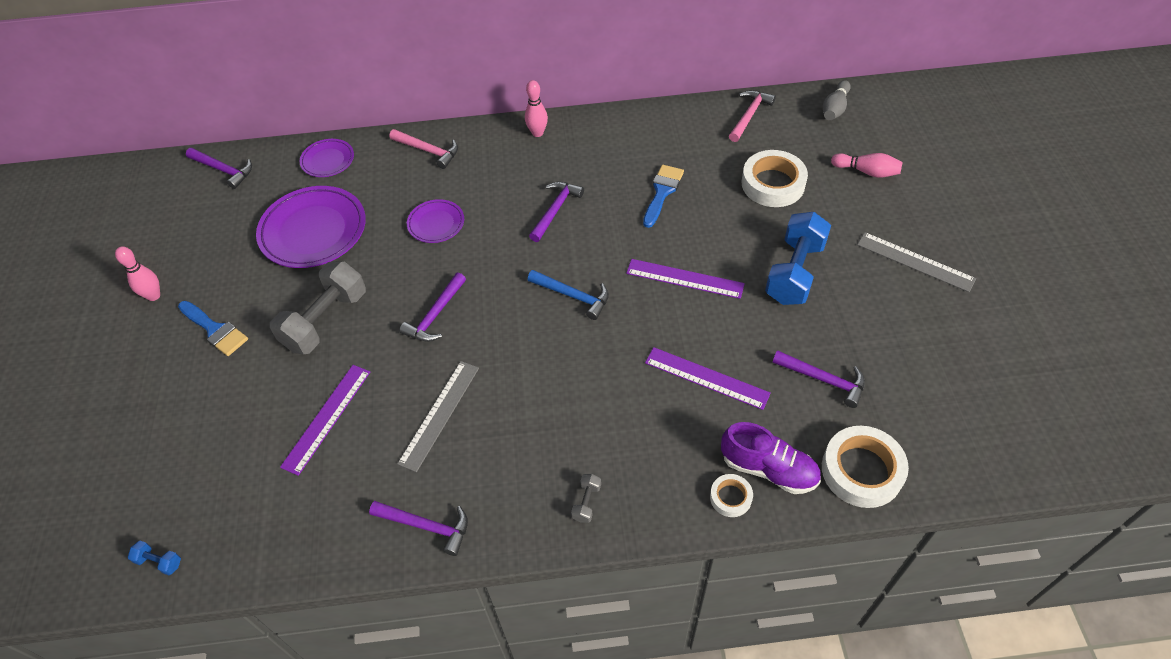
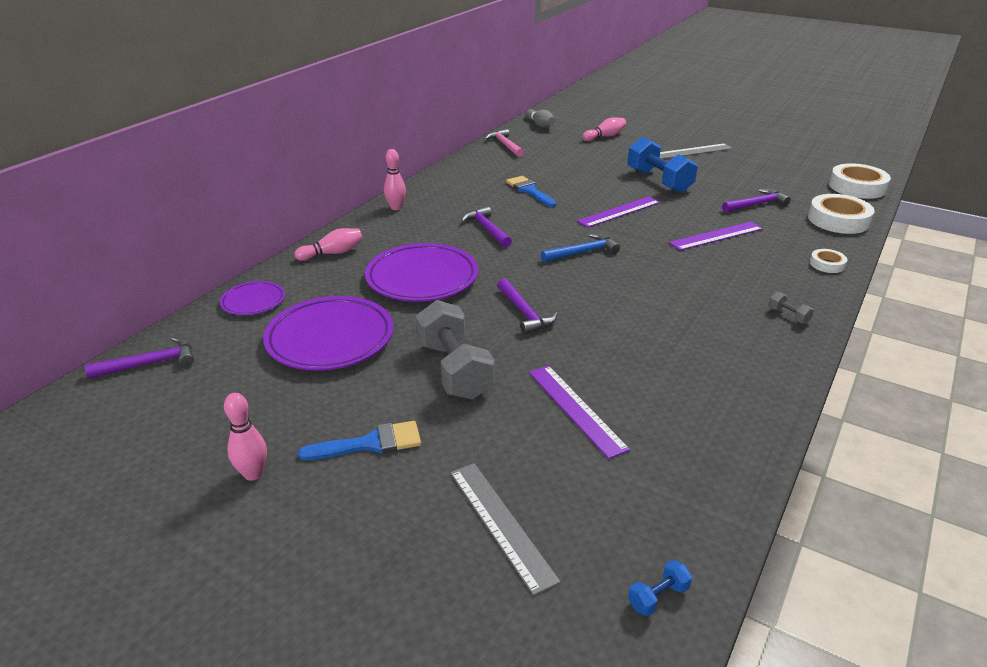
camera: 55 degrees left, 20 degrees down
(426, 526) = (753, 396): purple hammer -> none
(428, 151) = (332, 253): pink hammer -> pink bowling pin
(436, 223) = (422, 278): purple plate -> purple plate, size x1.87
(439, 414) = (637, 348): grey ruler -> grey ruler (501, 524)
(768, 469) = (813, 245): purple shoe -> none
(773, 184) = (575, 160): white tape -> white tape (857, 187)

